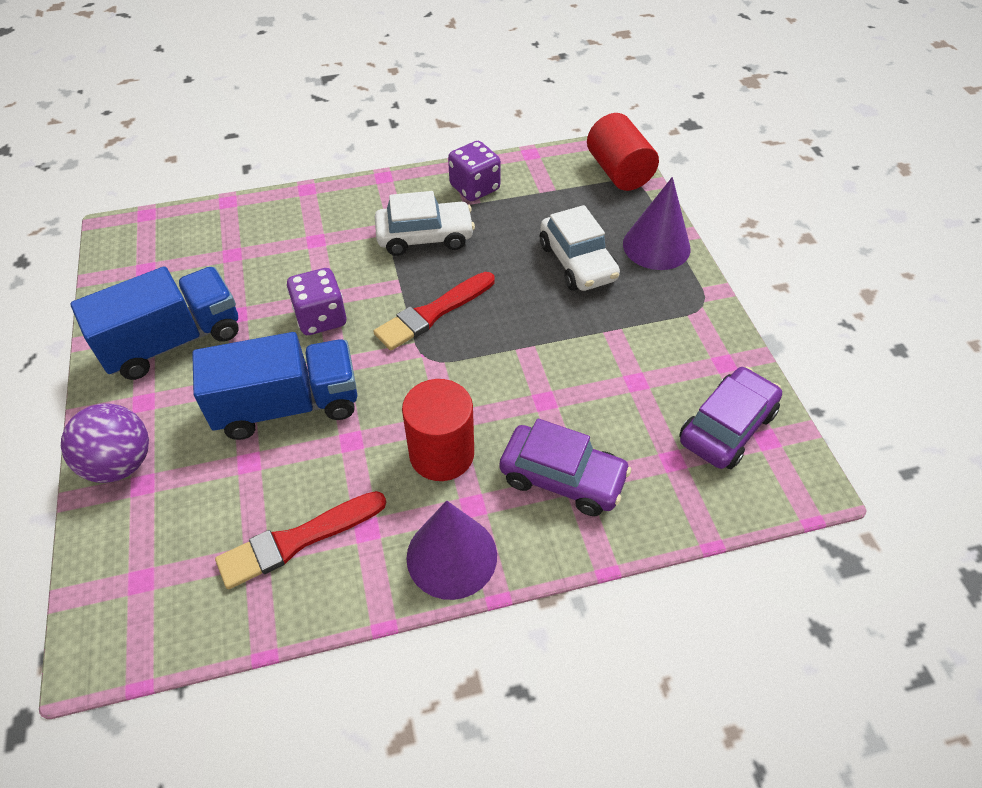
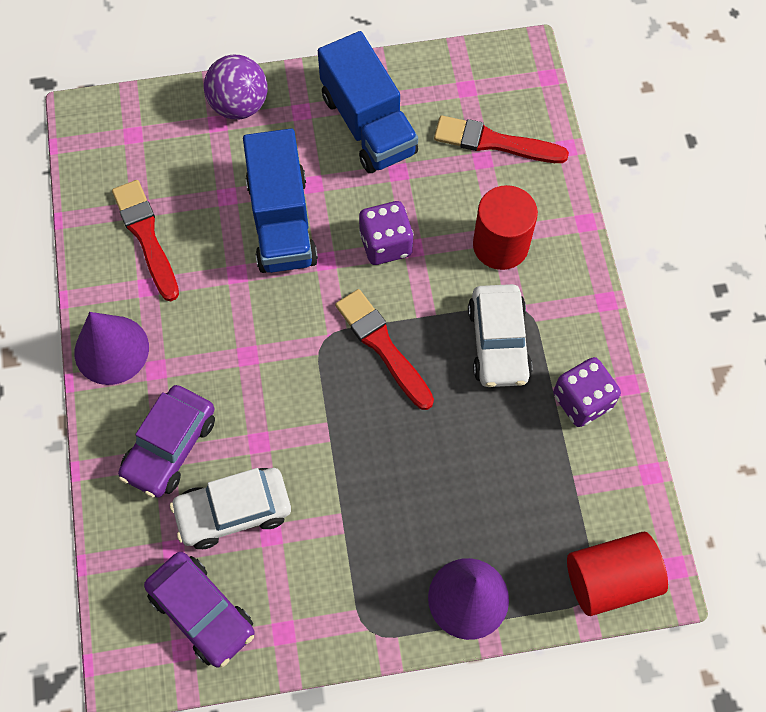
camera: 95 degrees right, 15 degrees up
(213, 247) = (494, 142): none -> red brush
(441, 454) = (211, 346): red cylinder -> red cylinder (500, 245)
(577, 262) = (447, 501): white car -> white car (233, 511)

